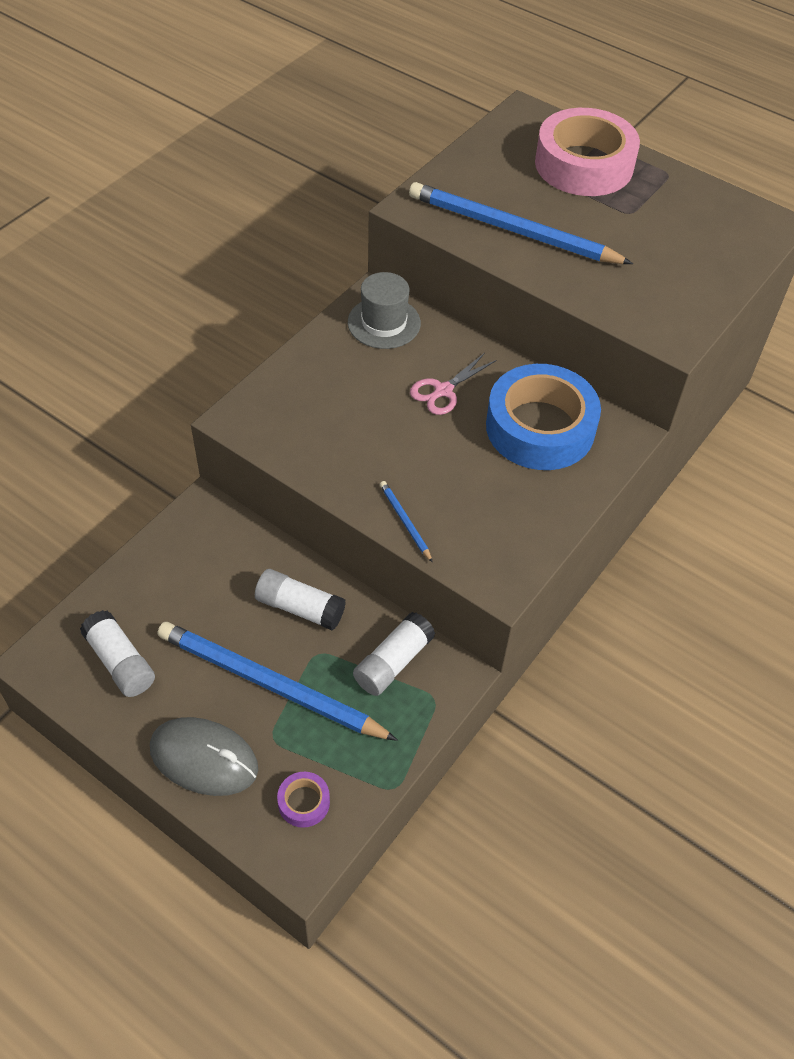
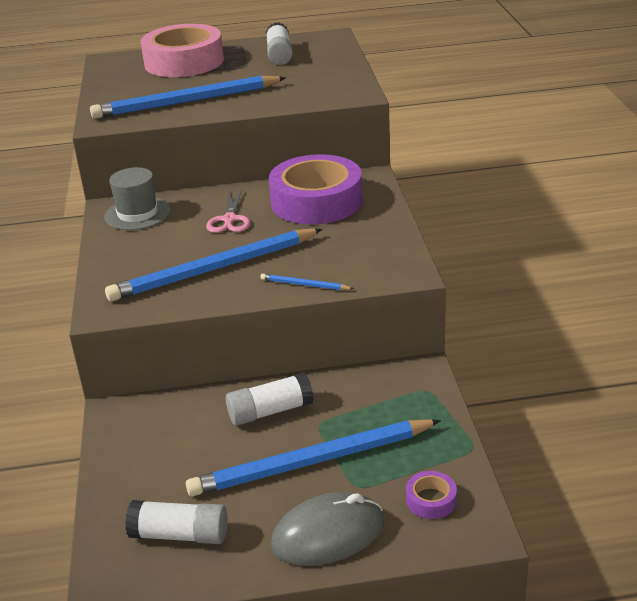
camera: 40 degrees left, 20 degrees down
(362, 442) = (214, 269): none -> blue pencil
(393, 662) = (374, 392): white glue stick -> white glue stick (279, 55)
(540, 427) = (316, 201): blue tape -> purple tape

